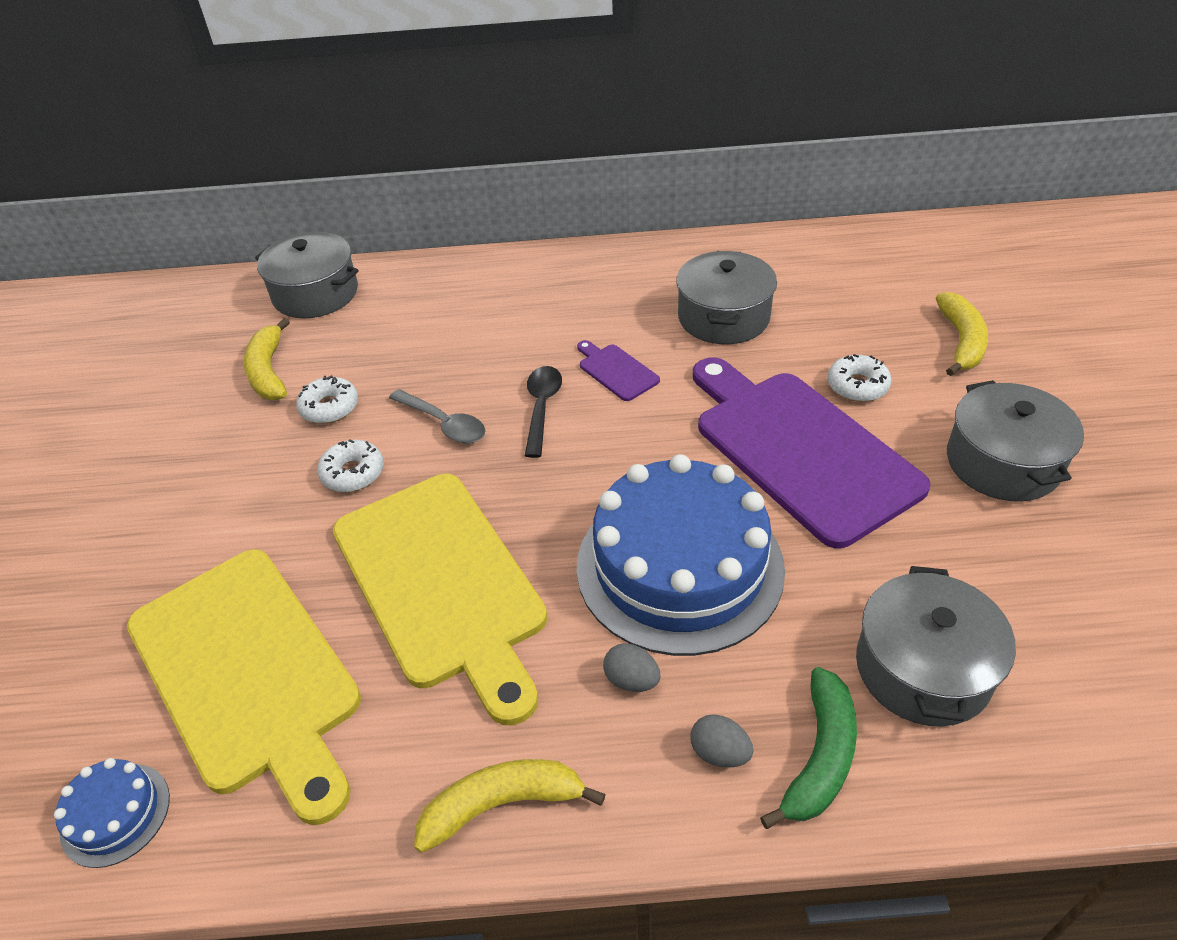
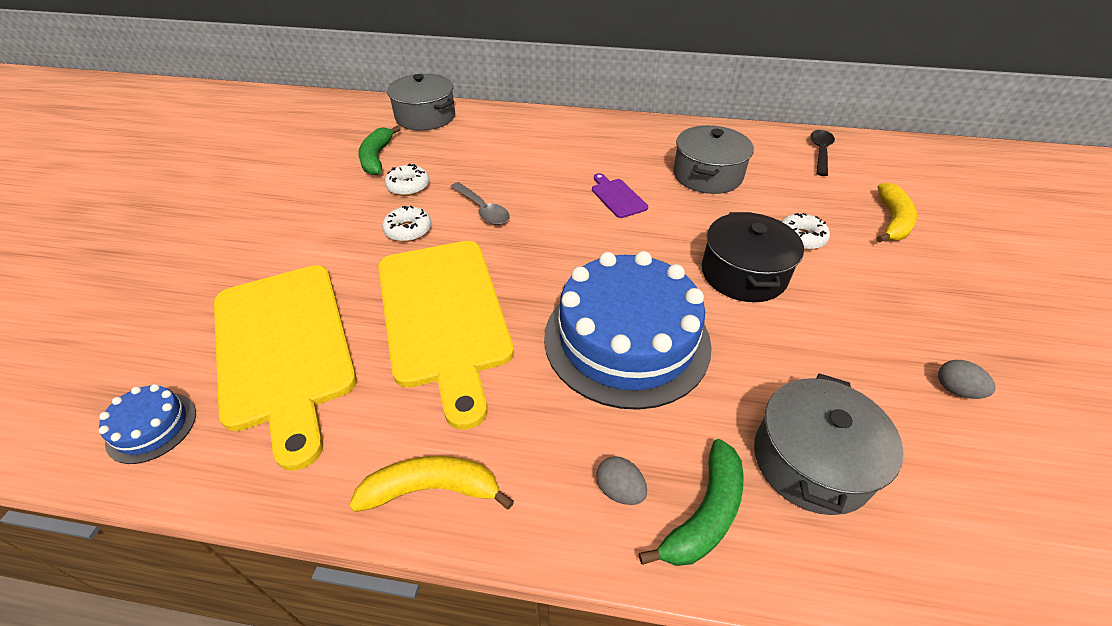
camera: 10 degrees right, 0 degrees up
(269, 371) = (377, 158): yellow banana -> green banana
(541, 408) = (555, 212): black spoon -> black spoon (820, 152)
(631, 680) = (564, 416): grey egg -> grey egg (955, 390)
(799, 449) = (743, 274): purple cutting board -> black pot
(1002, 462) = (912, 314): grey pot -> none

